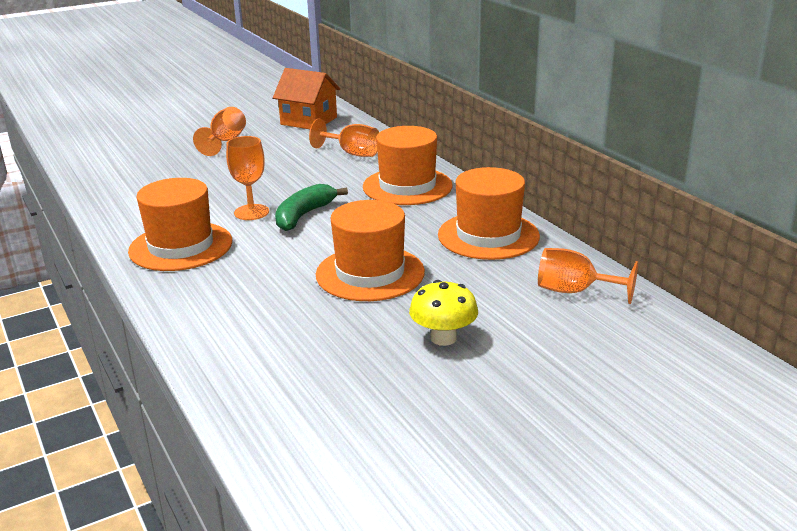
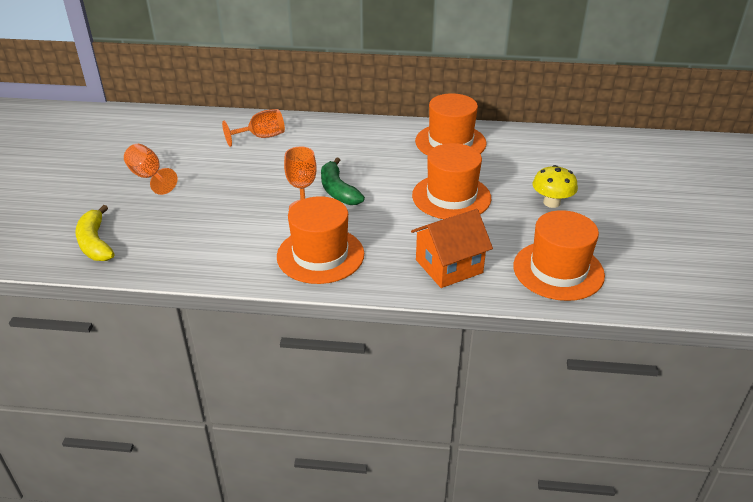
camera: 55 degrees left, 10 degrees up
(109, 161) = (95, 243): none -> yellow banana
(309, 121) = (170, 130): orange house -> orange house (449, 266)
(407, 186) = (346, 139): orange hat -> orange hat (558, 270)
(574, 291) = (542, 146): orange goblet -> none

